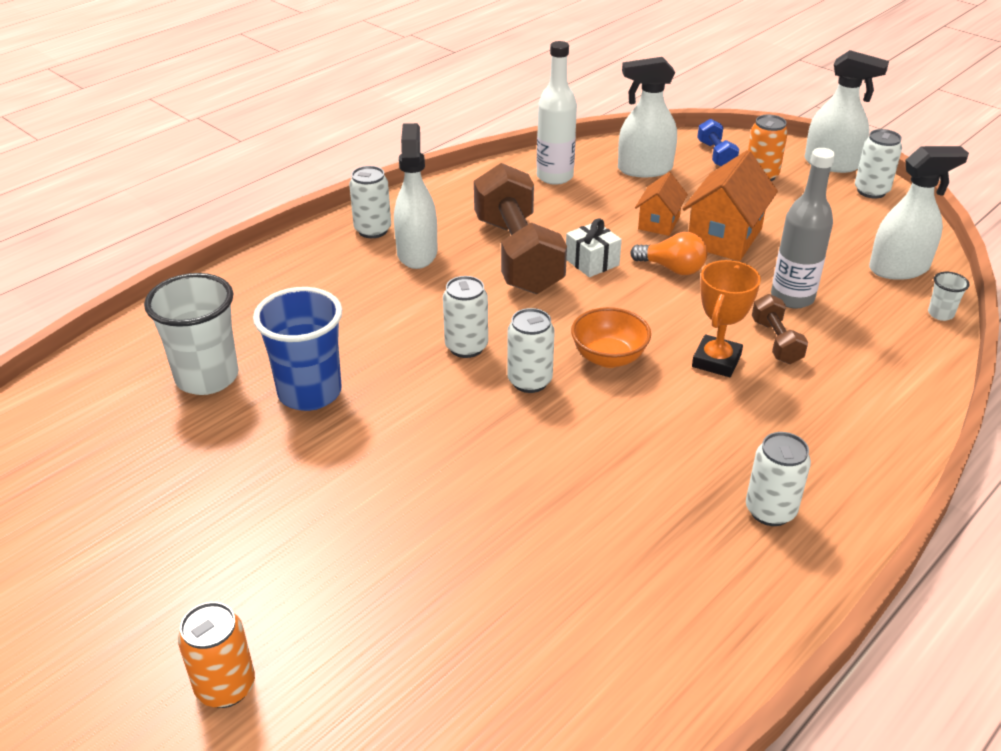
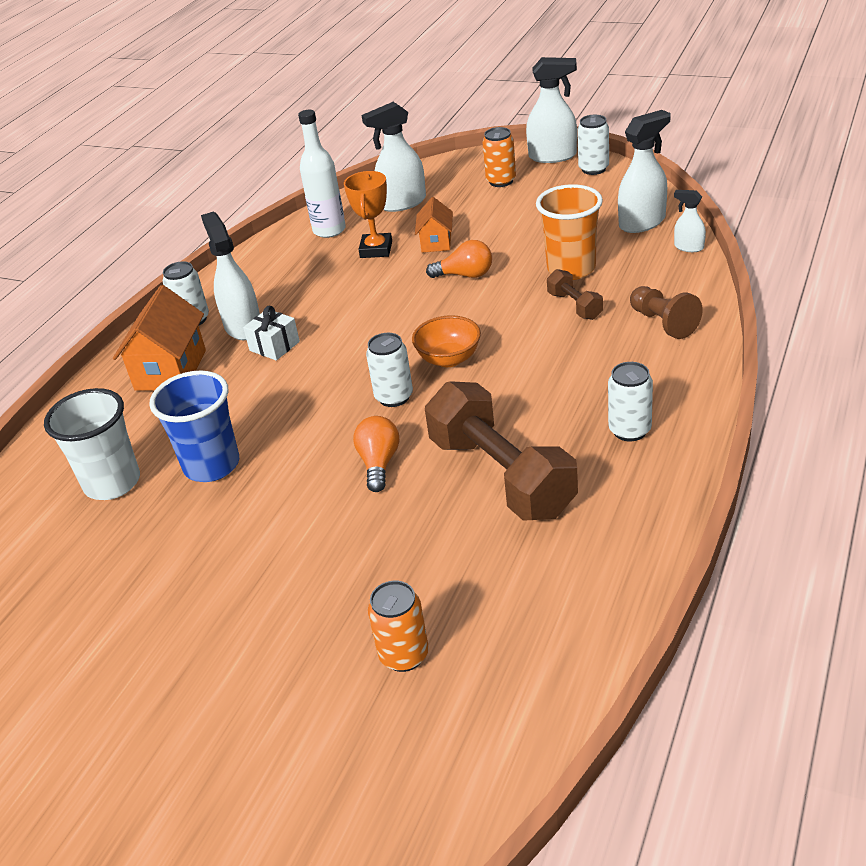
camera: 15 degrees left, 0 degrees up
(225, 687) = (269, 705): orange can -> orange can (404, 655)
(466, 347) = (327, 387): white can -> none
(477, 451) = (379, 463): none -> orange light bulb
(517, 255) = (331, 302): brown dumbbell -> brown dumbbell (501, 476)
(592, 262) = (397, 289): white gift -> white gift (274, 346)
(716, 155) = (456, 175): blue dumbbell -> none
(716, 361) = (535, 335): orange trophy -> orange trophy (376, 249)
(724, 237) = (495, 238): orange house -> orange house (171, 370)
(792, 297) = (571, 269): grey bottle -> orange cup
(869, 395) = (663, 323): none -> brown pawn
(940, 314) = (688, 247): white cup -> white spray bottle

